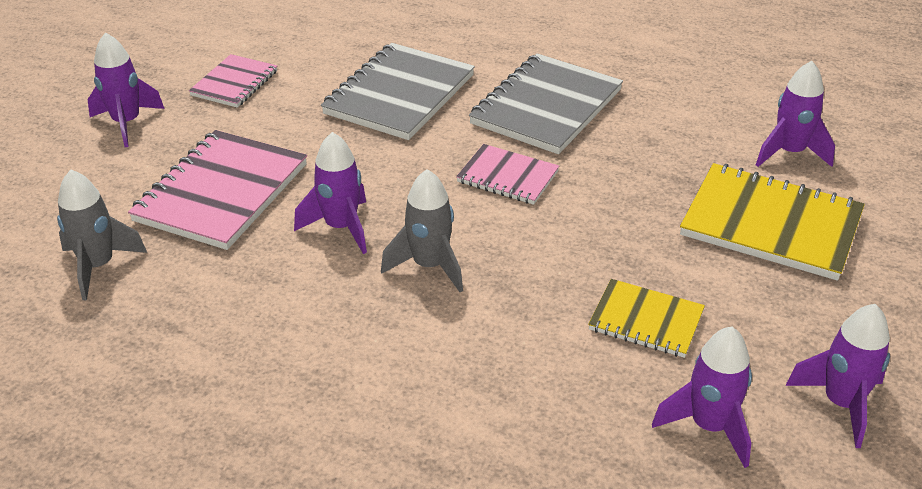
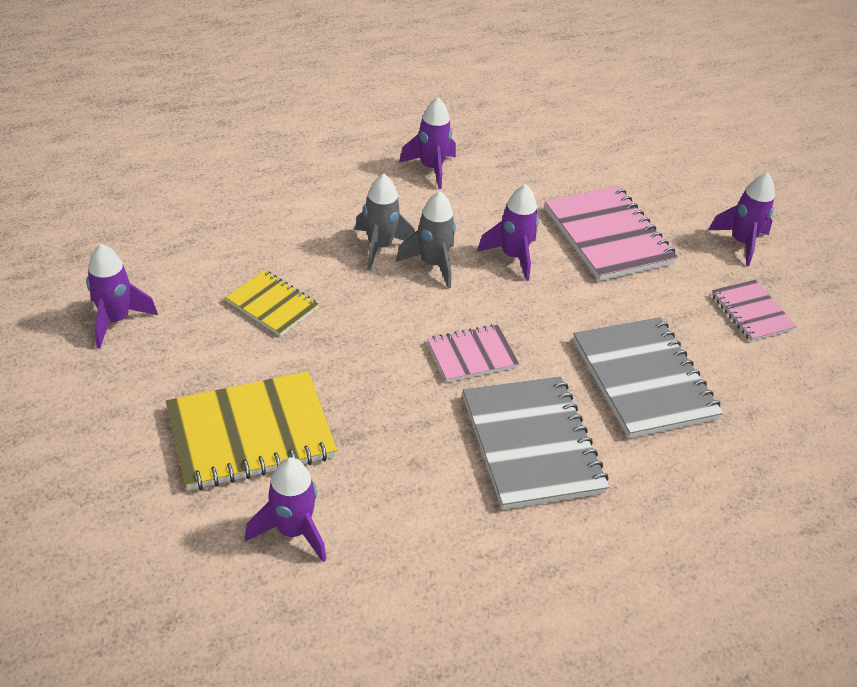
camera: 130 degrees right, 5 degrees up
(98, 266) = (586, 168): grey rocket -> grey rocket (380, 247)
(646, 321) = (272, 305): yellow notebook -> yellow notebook turned 60 degrees clockwise
(709, 426) = (185, 266): purple rocket -> purple rocket (431, 168)

